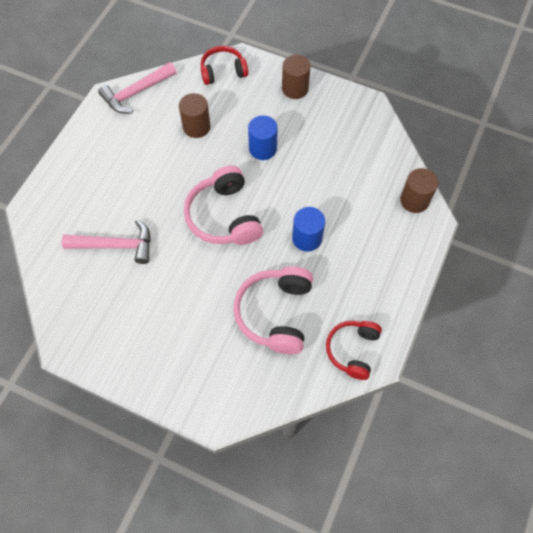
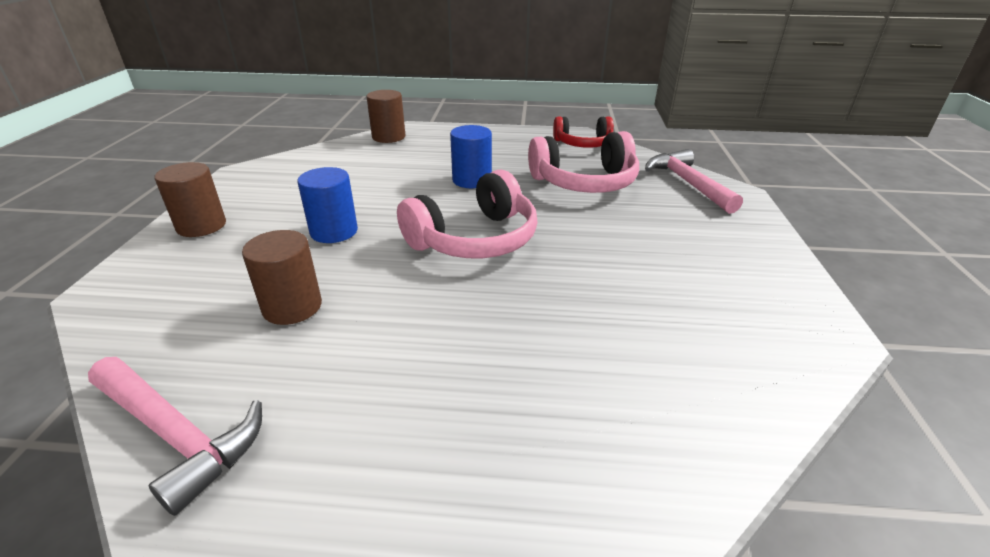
camera: 110 degrees left, 30 degrees down
(116, 245) = (605, 334): pink hammer -> pink hammer (687, 183)
(223, 71) = (135, 307): red headphones -> none

